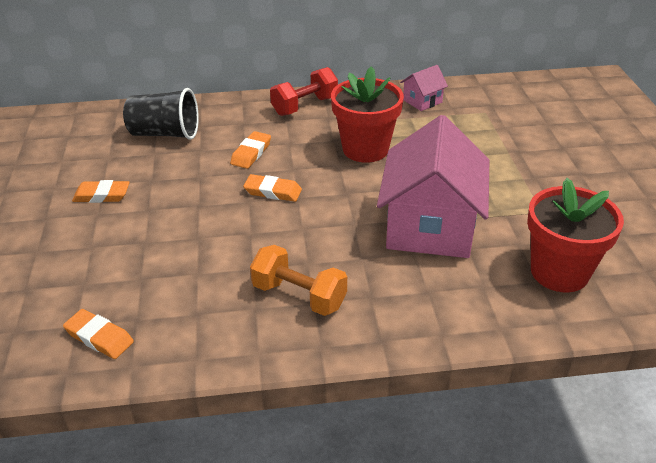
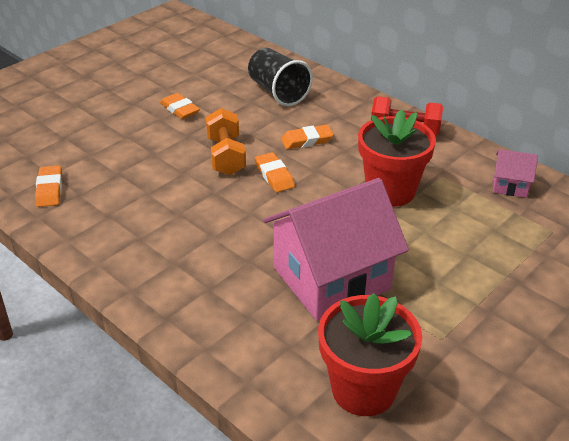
camera: 50 degrees right, 0 degrees up
(299, 296) = (172, 251): orange dumbbell -> orange dumbbell (226, 156)

